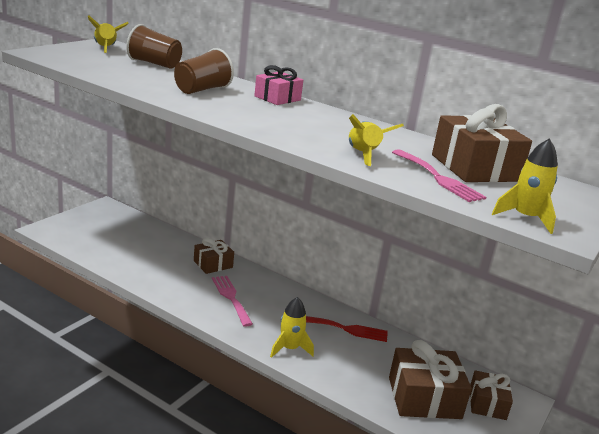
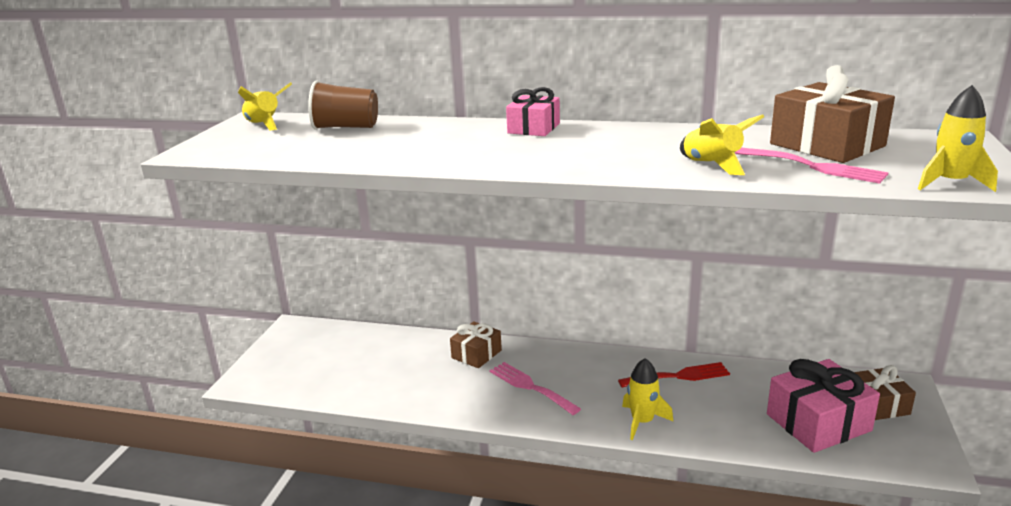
camera: 15 degrees left, 0 degrees up
(202, 90) = (443, 143): brown cup -> none
(424, 398) = (818, 422): brown gift -> pink gift

